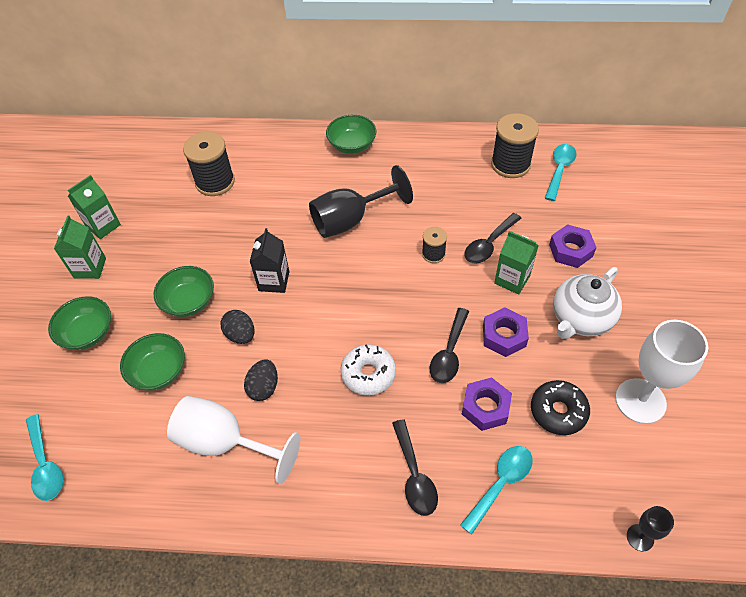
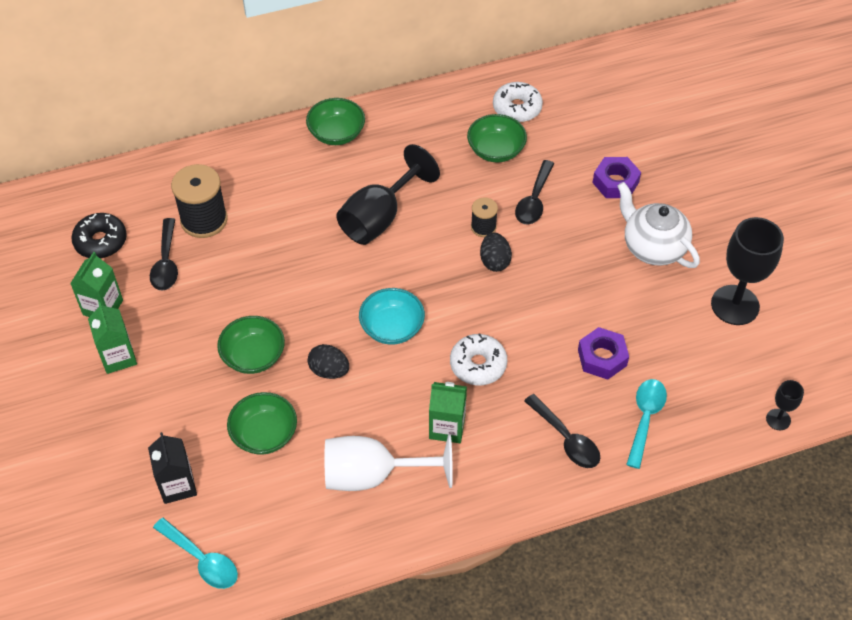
camera: 25 degrees left, 0 degrees up
(88, 333) = (162, 423): green bowl -> green bowl (496, 150)
(264, 387) = (382, 412): black egg -> black egg (494, 261)
(274, 281) = (333, 306): black carton -> black carton (177, 485)
(312, 315) = (392, 327): none -> turquoise bowl
(449, 353) = (545, 319): black spoon -> black spoon (166, 263)
(504, 336) = (589, 286): purple nut -> none
(510, 164) = (517, 108): black spool -> white donut
(512, 279) = (572, 229): green carton -> green carton (447, 427)
(558, 411) = (668, 339): black donut -> black donut (101, 241)
(559, 170) = (569, 100): turquoise spoon -> none
(580, 319) = (652, 247): white teapot -> white teapot turned 120 degrees clockwise
(640, 401) = (735, 305): white goblet -> black goblet

